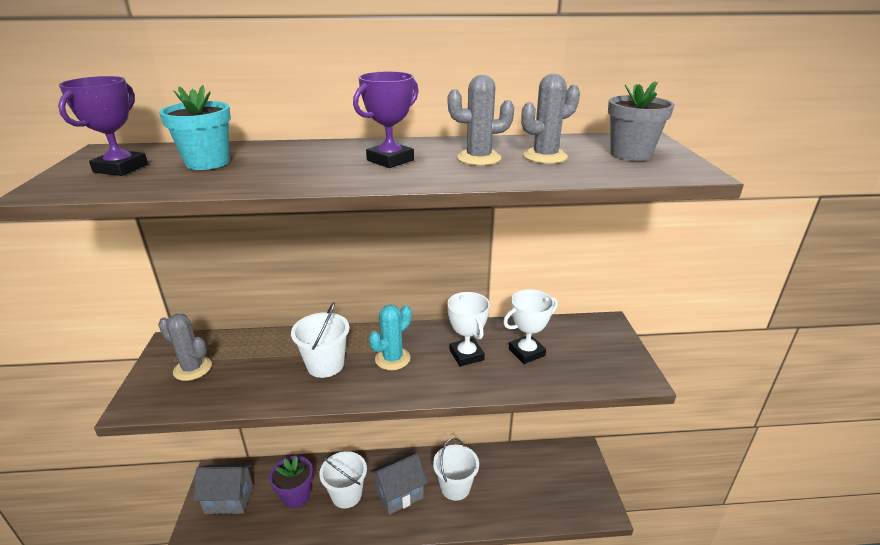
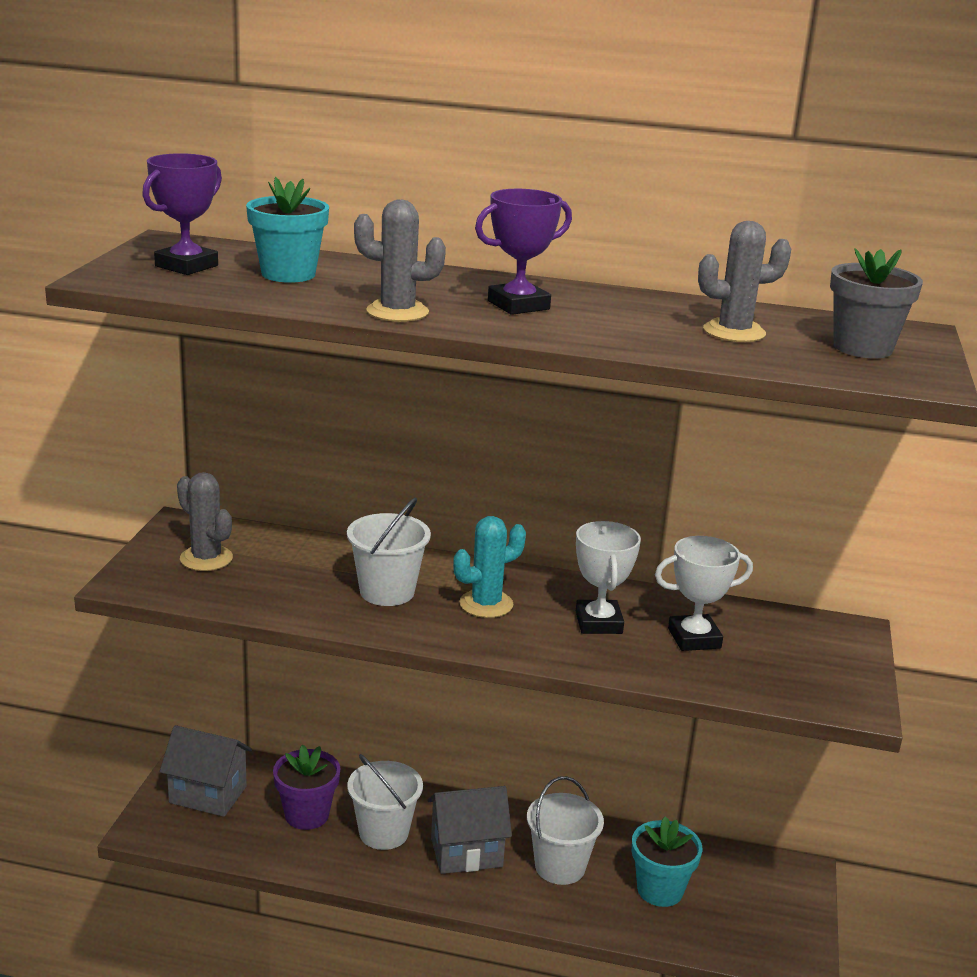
camera: 15 degrees right, 5 degrees down
(479, 158) = (639, 320): grey cactus -> grey cactus (397, 312)
(514, 486) = (660, 890): none -> turquoise flower pot

